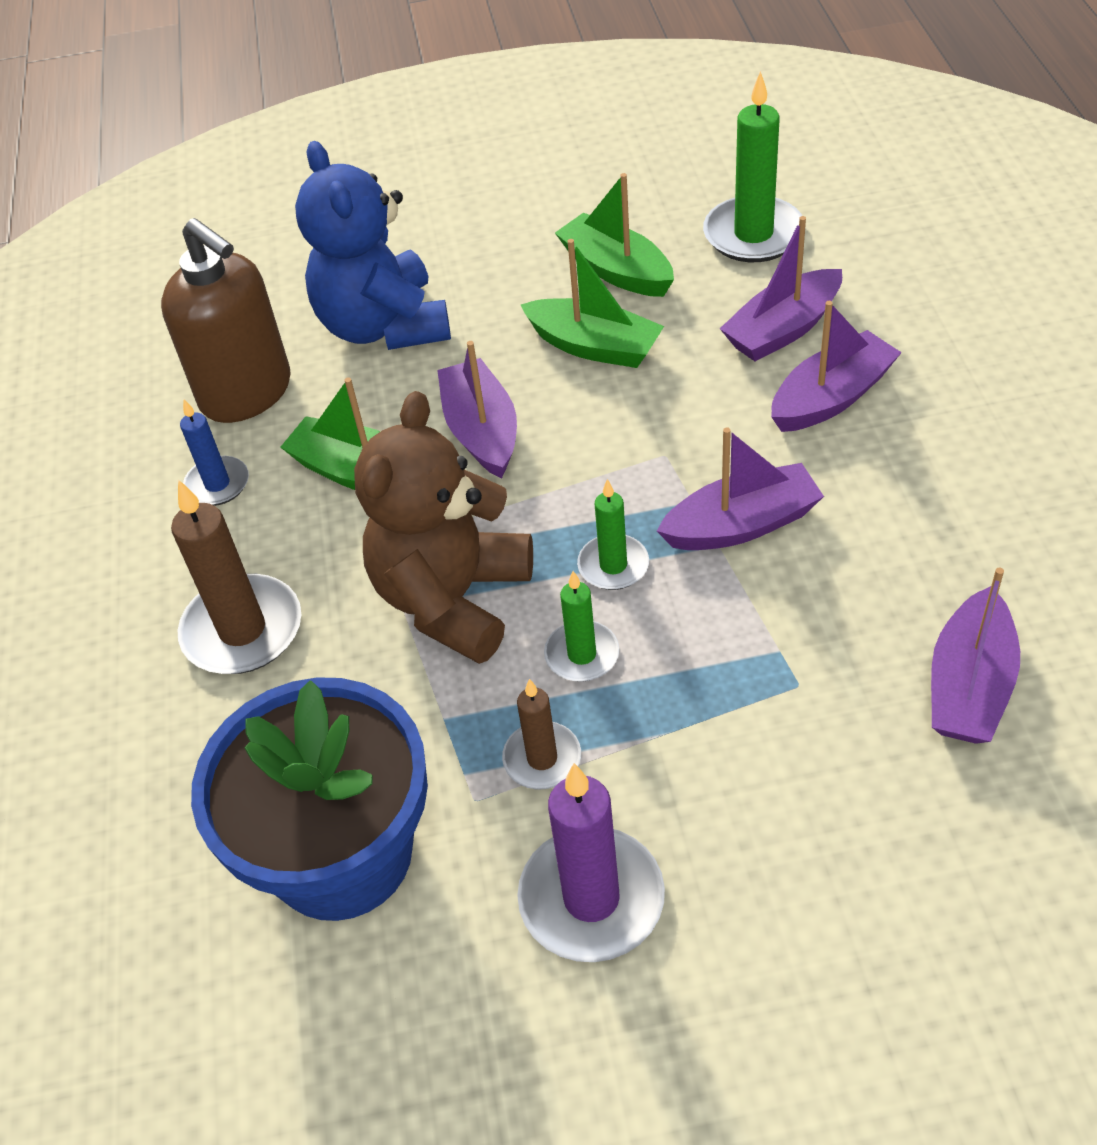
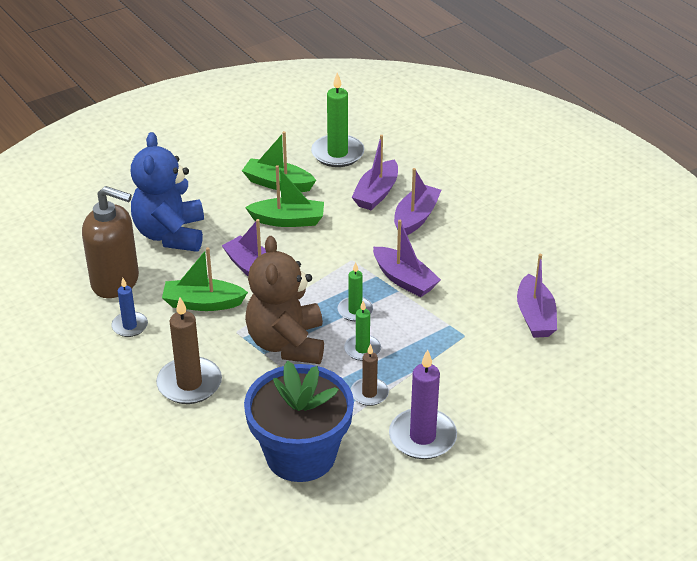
camera: 30 degrees left, 10 degrees down
(384, 326) = (170, 234): blue teddy bear -> blue teddy bear turned 45 degrees clockwise
(741, 525) = (404, 280): purple boat -> purple boat turned 90 degrees clockwise

